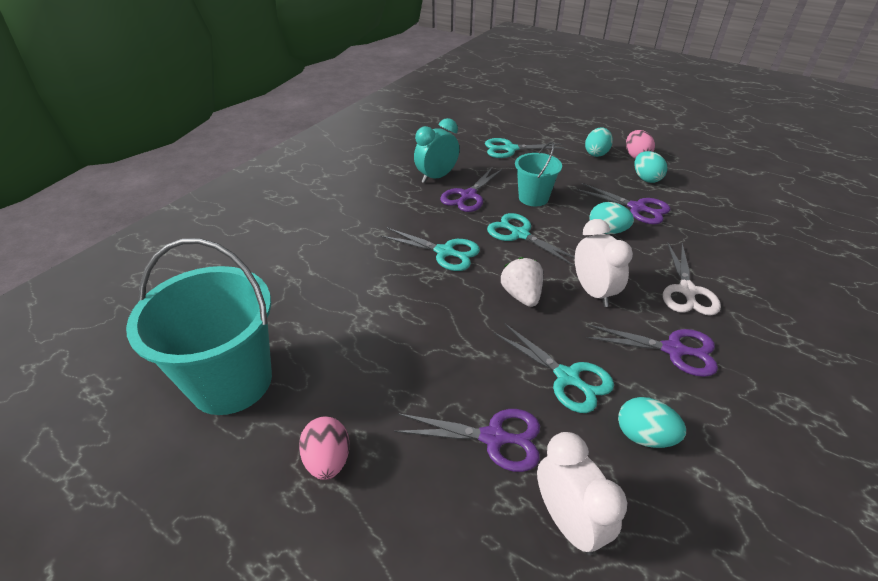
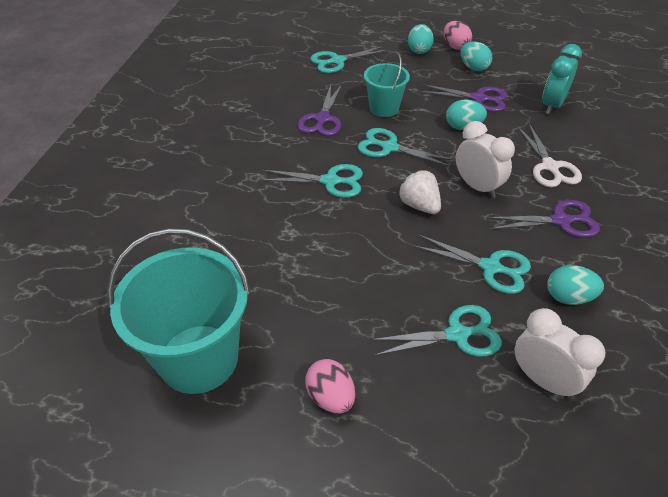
camera: 20 degrees left, 5 degrees up
(436, 177) = (281, 106): turquoise clock -> turquoise clock (552, 105)
(493, 438) = (457, 335): purple scissors -> turquoise scissors

